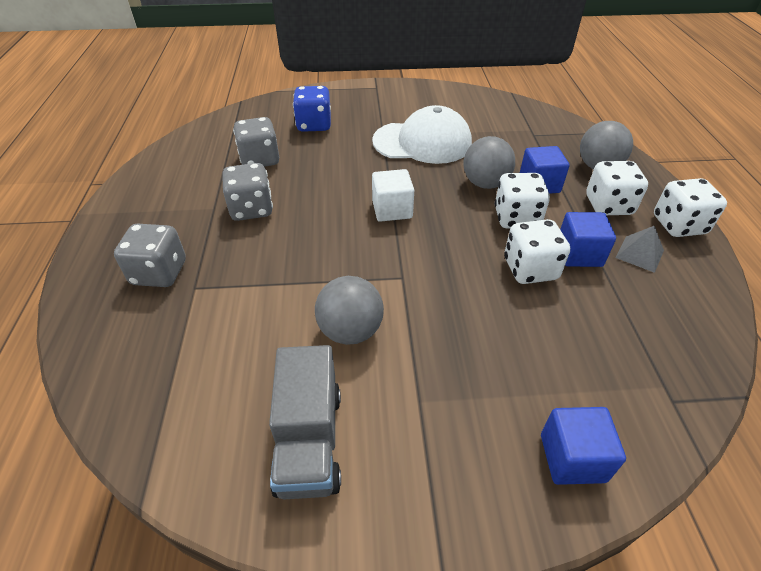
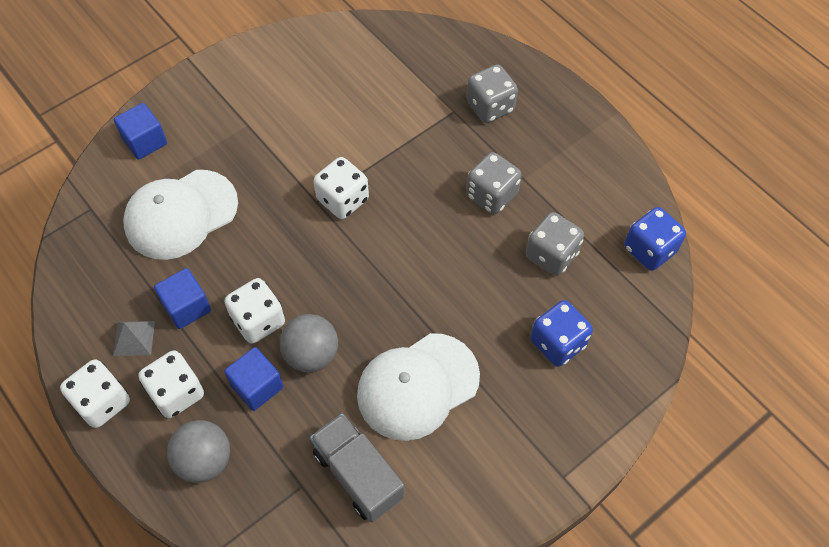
camera: 145 degrees right, 15 degrees up
(198, 136) = (649, 250): none -> blue dice
(309, 440) = (293, 74): grey truck -> grey truck (358, 475)
(350, 331) = (321, 141): grey ball -> none
(392, 209) = (375, 265): white cube -> none
(530, 269) = (221, 266): white dice -> white dice (343, 200)
(554, 335) = (181, 214): none -> white cap

